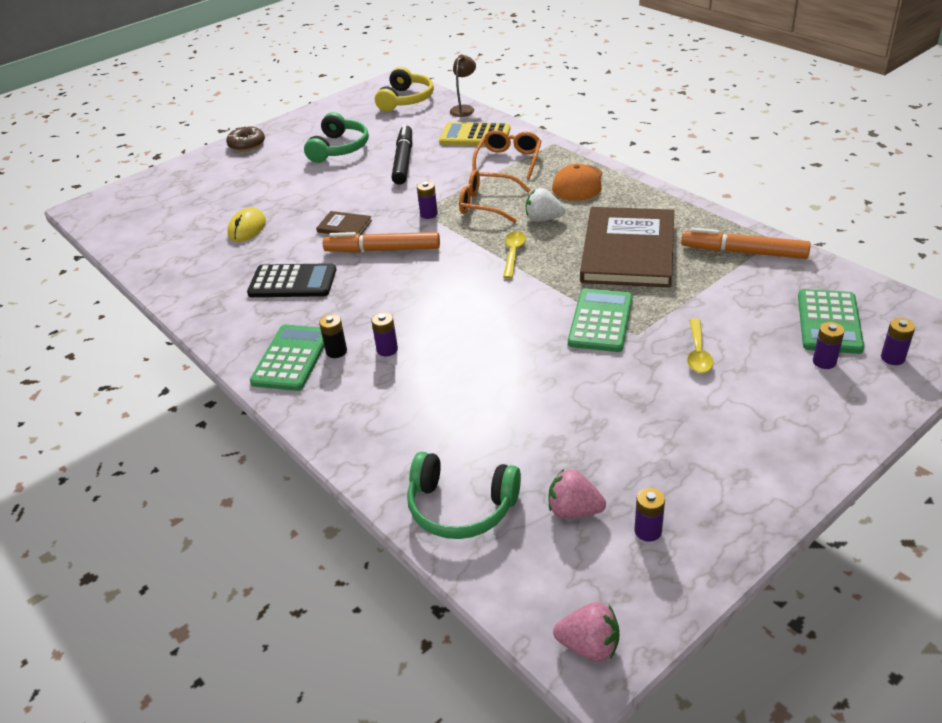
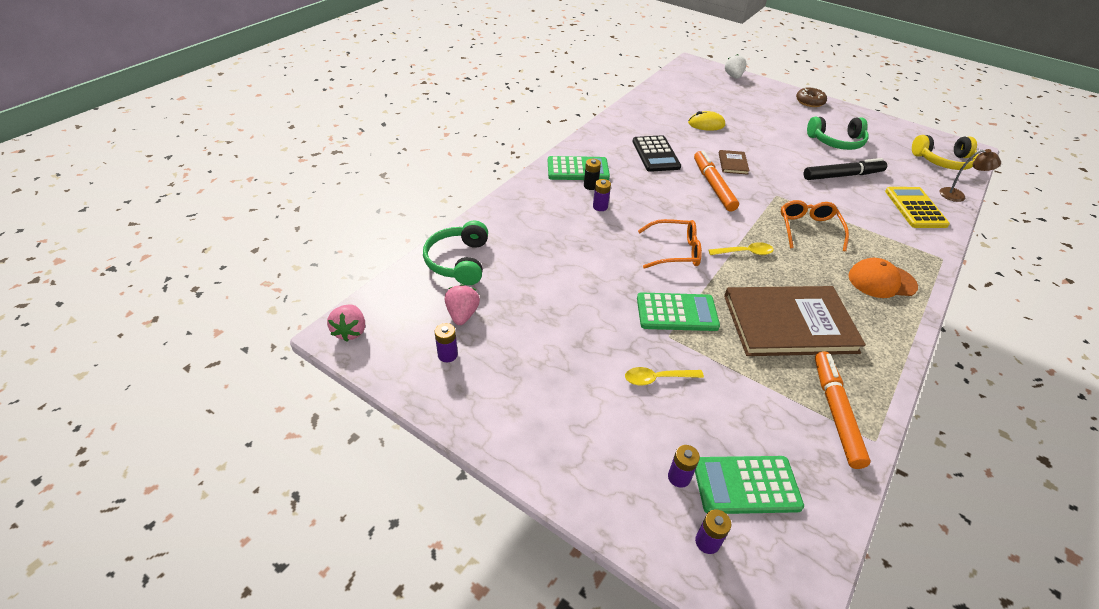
camera: 70 degrees right, 5 degrees up
(428, 214) = (774, 200): purple battery -> none
(509, 160) = (888, 233): orange glasses -> orange glasses (675, 251)
(543, 219) = (807, 264): white strawberry -> white strawberry (733, 76)

